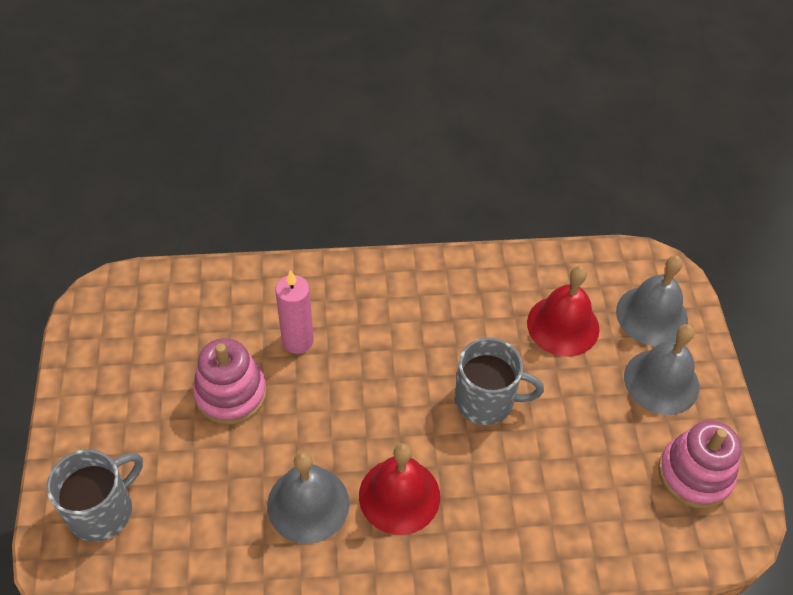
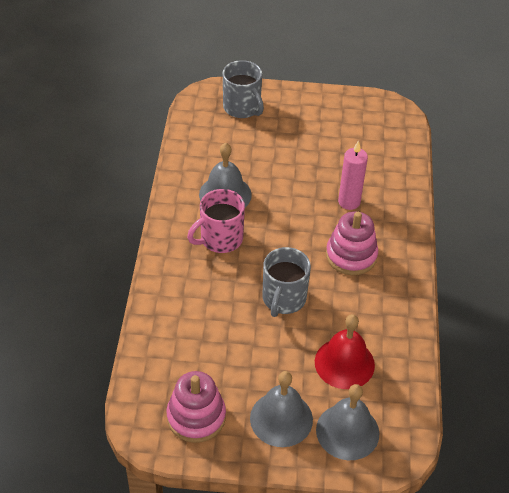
camera: 100 degrees right, 5 degrees down
(231, 393) = (312, 165): pink stacking toy -> pink stacking toy (351, 255)
(399, 496) = (220, 239): red bell -> pink mug

